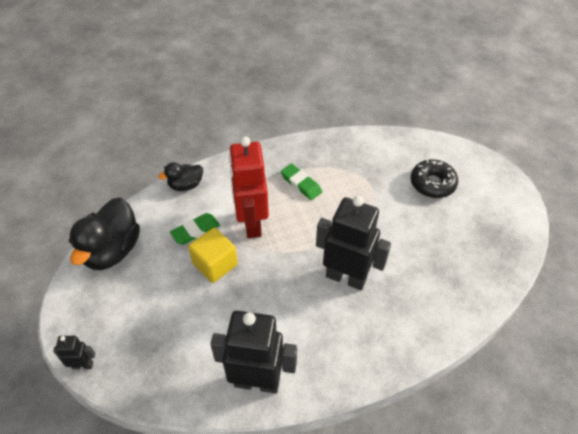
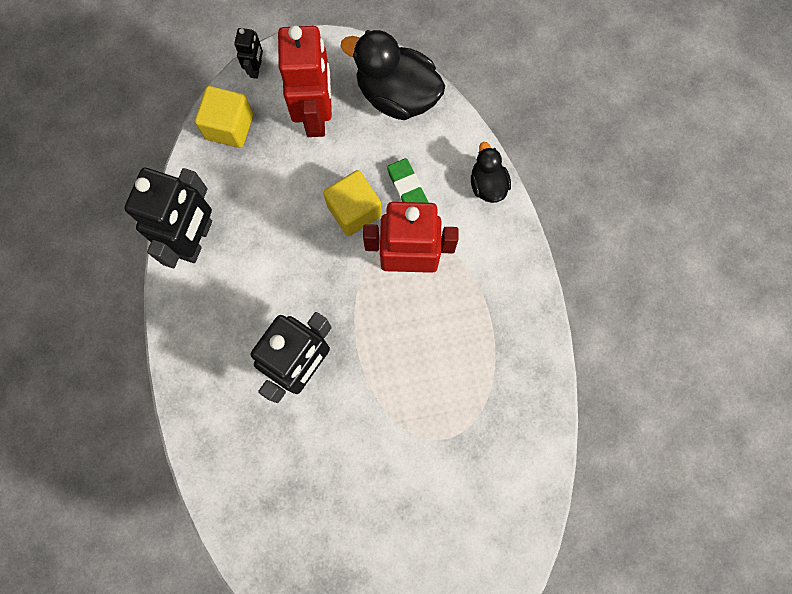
camera: 100 degrees right, 25 degrees up
(131, 306) = (316, 116): none -> red robot
(143, 376) = (229, 126): none -> yellow cube
(301, 184) = (465, 337): green eraser -> none
(432, 183) = (436, 531): black donut -> none

